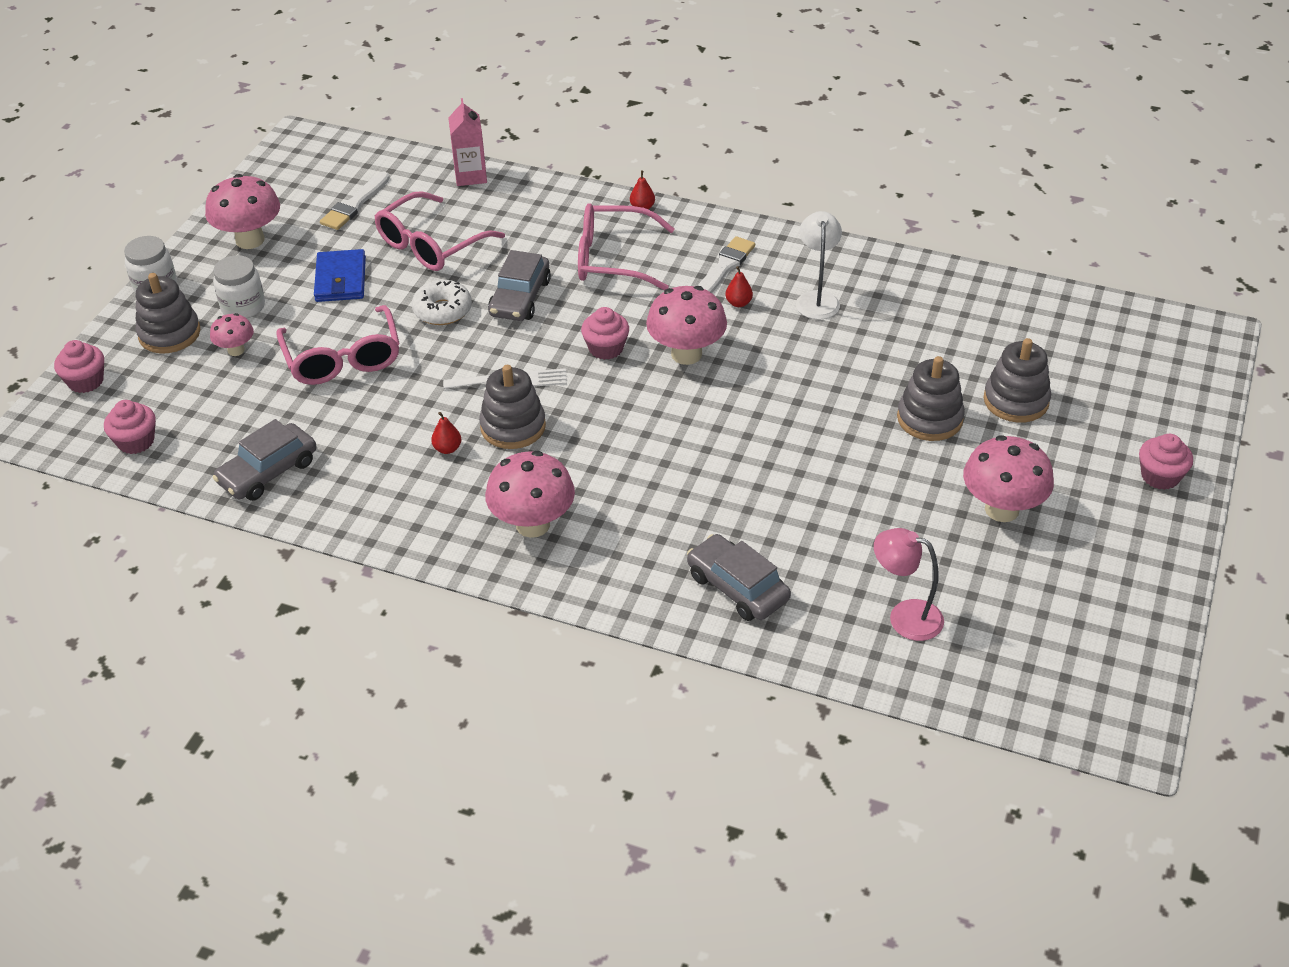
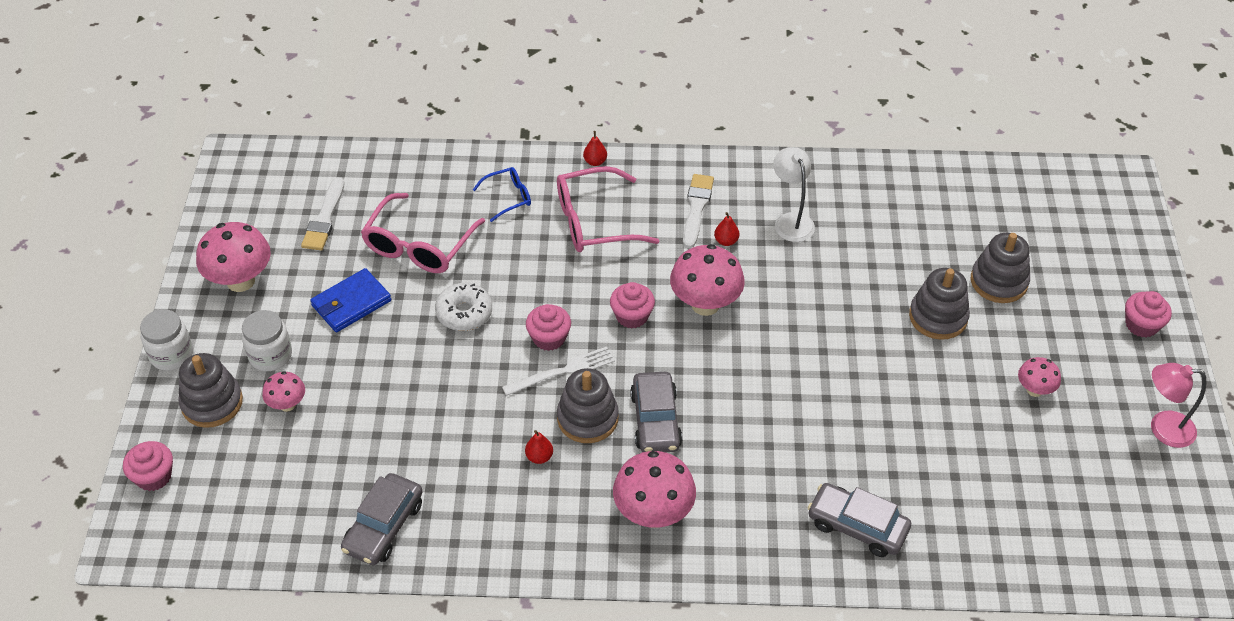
camera: 20 degrees left, 5 degrees up
(136, 441) = (238, 528): pink cupcake -> pink cupcake (549, 338)
(340, 279) = (351, 303): blue wallet -> blue wallet turned 75 degrees clockwise
(342, 358) = (394, 386): pink glasses -> none
(470, 176) = (420, 163): pink carton -> none
(520, 298) = (529, 282): grey car -> grey car (655, 420)
(538, 221) = (508, 197): none -> blue glasses
(905, 616) = (1004, 515): pink lamp -> pink lamp (1162, 428)
(1002, 509) = (1034, 390): pink mushroom -> pink mushroom, size x0.55

